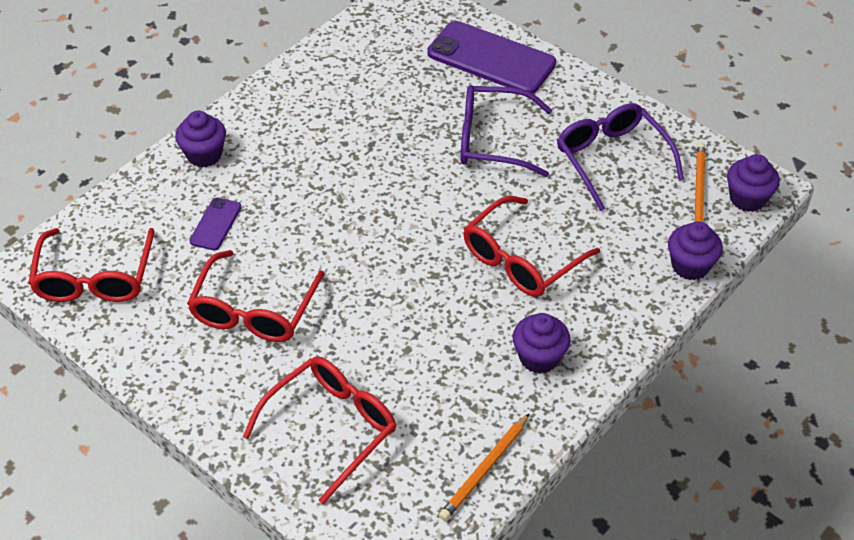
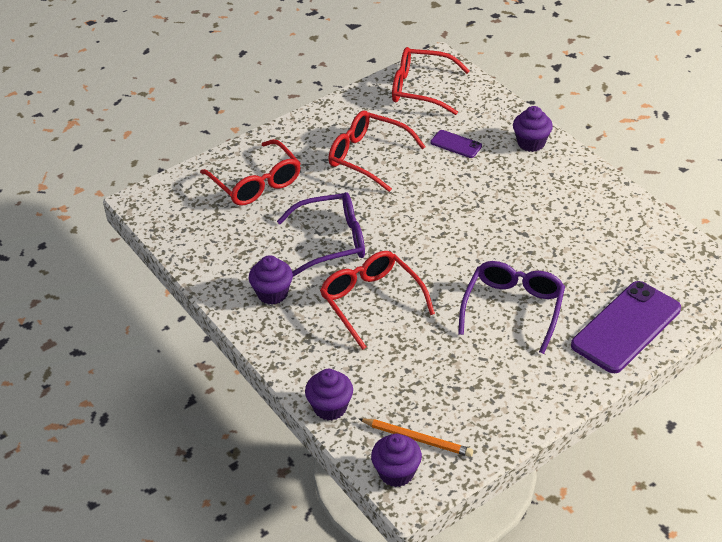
camera: 105 degrees right, 5 degrees down
(485, 469) = (192, 249): orange pencil -> none
(612, 160) = (470, 385): purple glasses -> purple glasses (331, 241)

